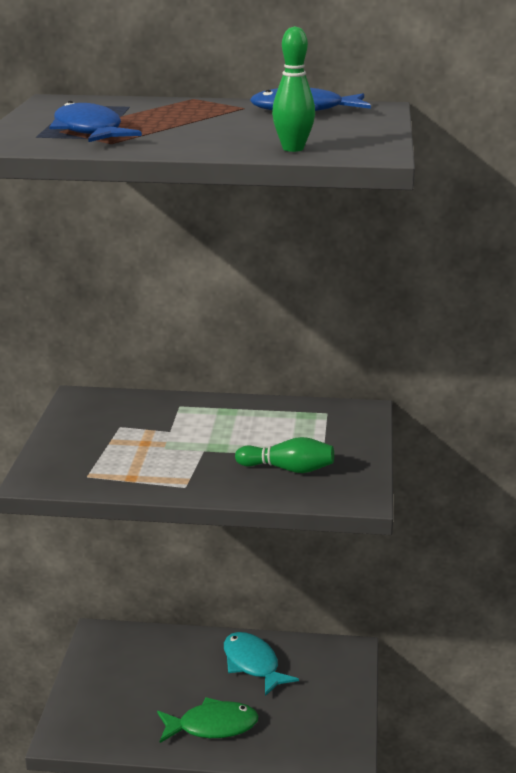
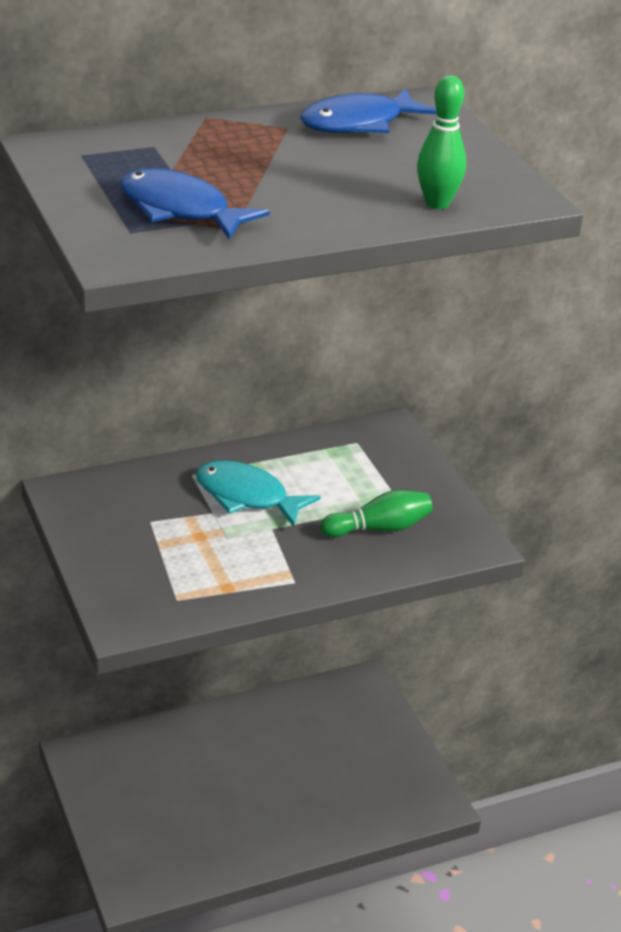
camera: 30 degrees left, 10 degrees up
(212, 726) = (282, 818): green fish -> none
(253, 664) = (275, 732): turquoise fish -> turquoise fish (247, 496)

